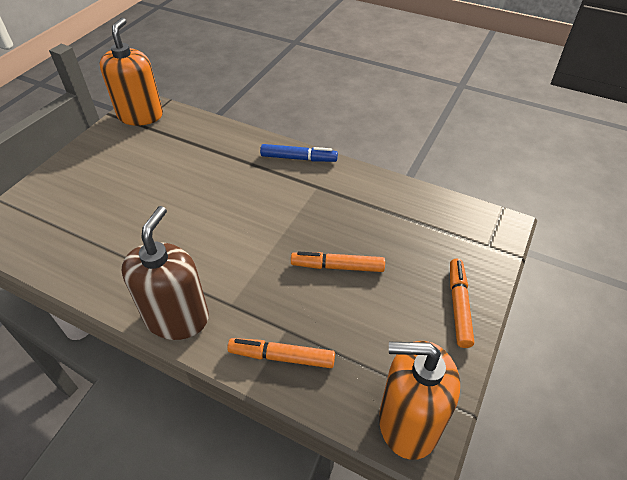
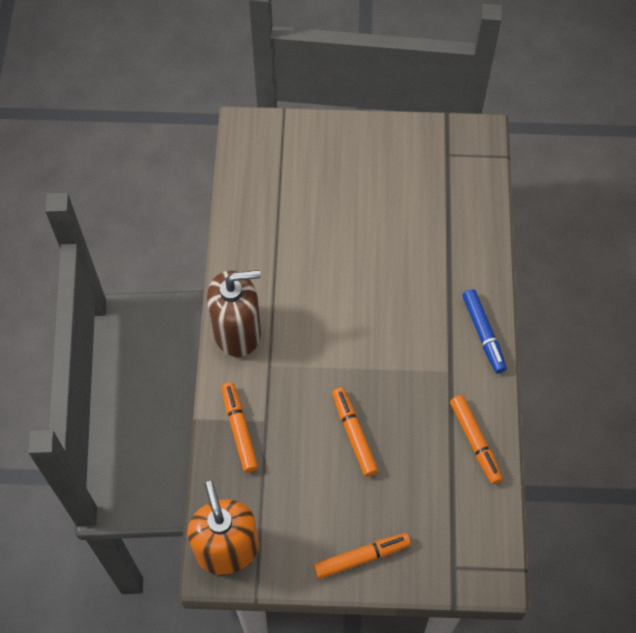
camera: 65 degrees right, 15 degrees up
(140, 115) = (461, 146): orange soap dispenser -> none
(385, 194) = (475, 442): none -> orange marker

